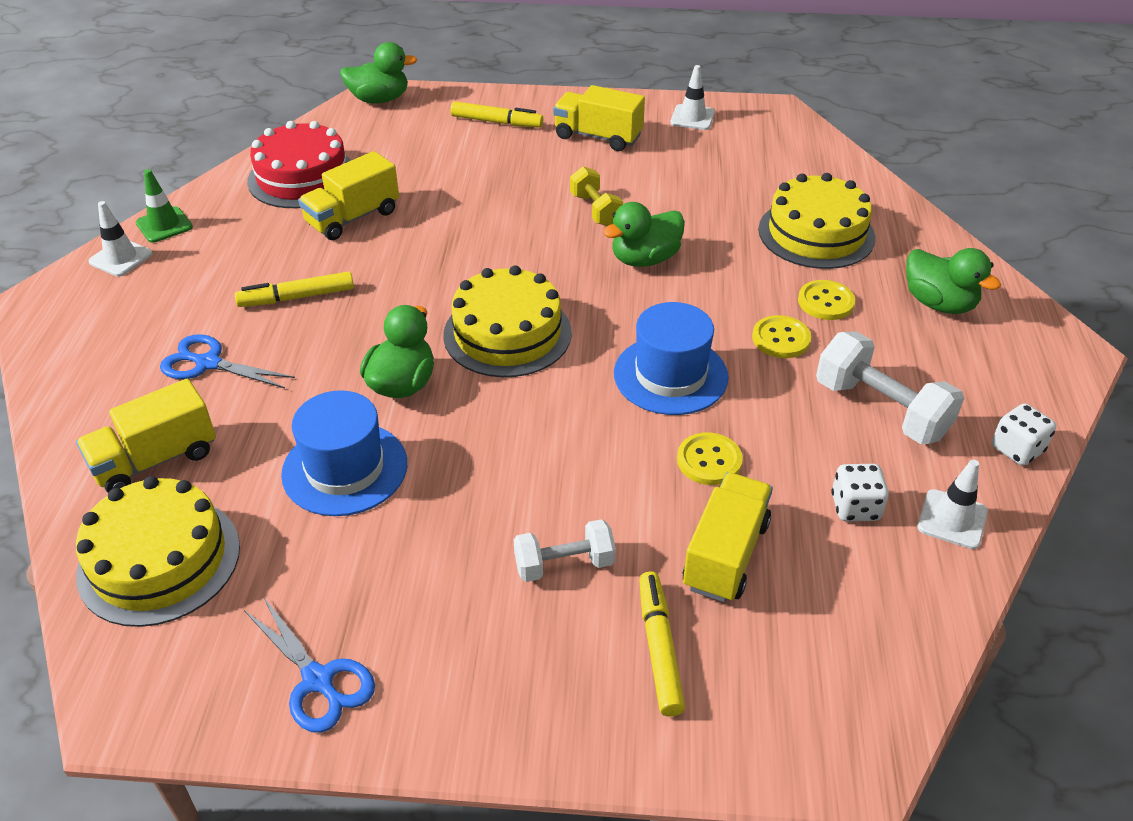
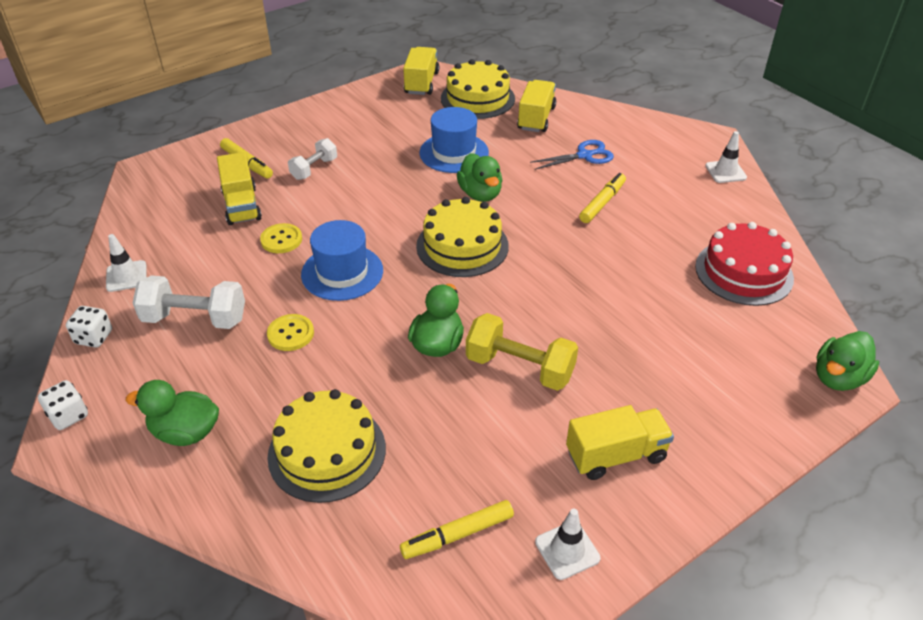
camera: 140 degrees right, 0 degrees up
(164, 225) = (746, 198): green traffic cone -> none
(318, 680) = (370, 101): blue scissors -> none
(352, 218) = (661, 263): yellow truck -> yellow truck (421, 83)
(496, 122) = (716, 415): yellow marker -> yellow marker (457, 535)
(595, 210) = (519, 368): yellow dumbbell -> yellow dumbbell, size x1.60
(825, 302) = (277, 382): yellow button -> none
(855, 507) = (185, 256): white dice -> white dice (68, 416)

